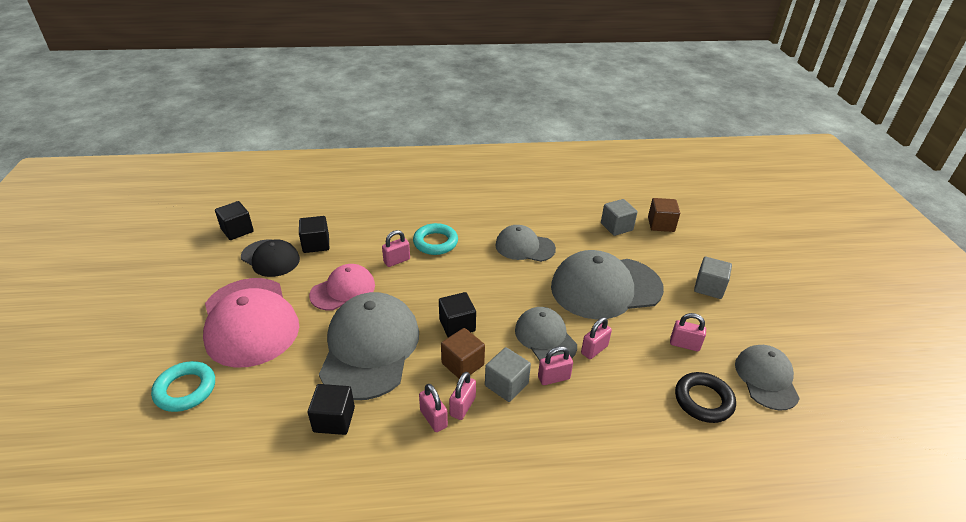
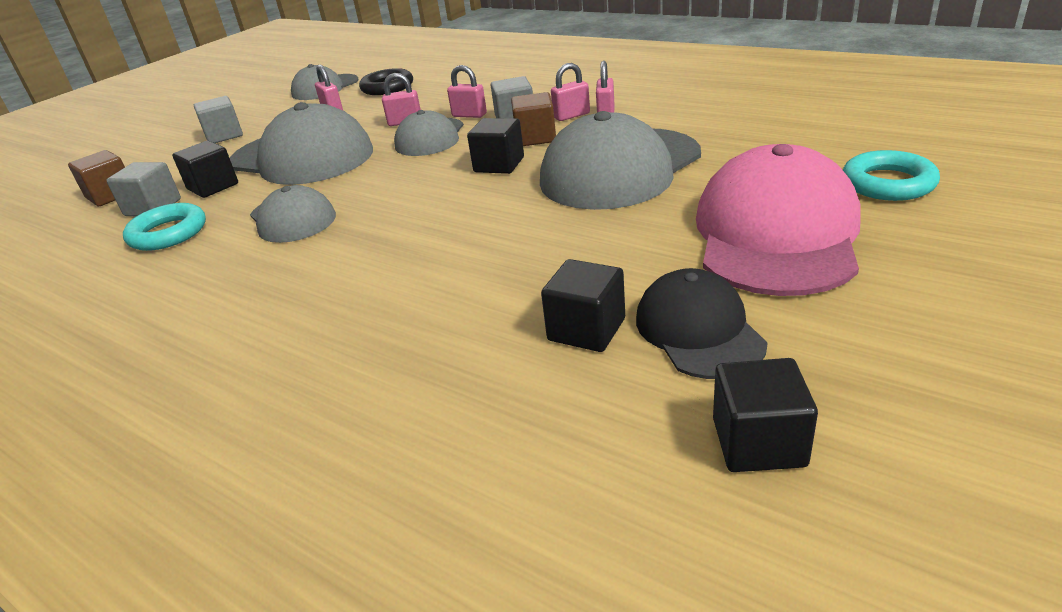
camera: 135 degrees left, 5 degrees down
(334, 419) = (704, 130): black cube -> black cube (213, 187)
(343, 290) = (601, 236): pink cap -> none
(397, 261) = (479, 253): pink padlock -> none
(435, 242) = (388, 262): turquoise ring -> turquoise ring (168, 233)

